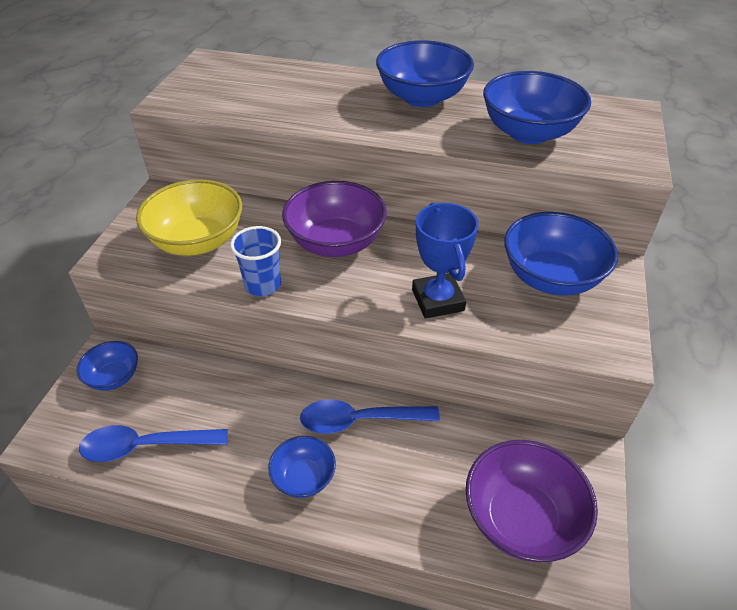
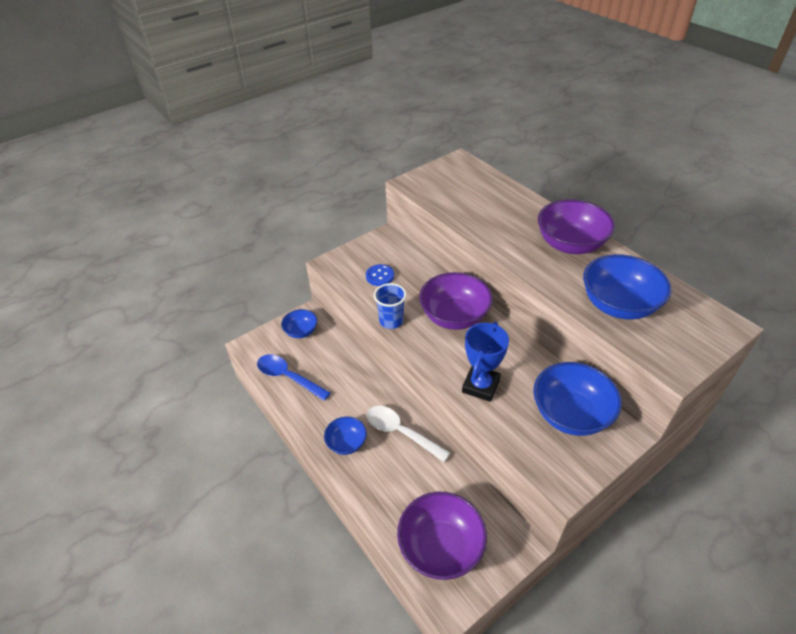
camera: 40 degrees right, 0 degrees up
(197, 241) = (380, 276): yellow bowl -> blue button
(359, 420) = (401, 432): blue spoon -> white spoon
(422, 97) = (570, 244): blue bowl -> purple bowl

